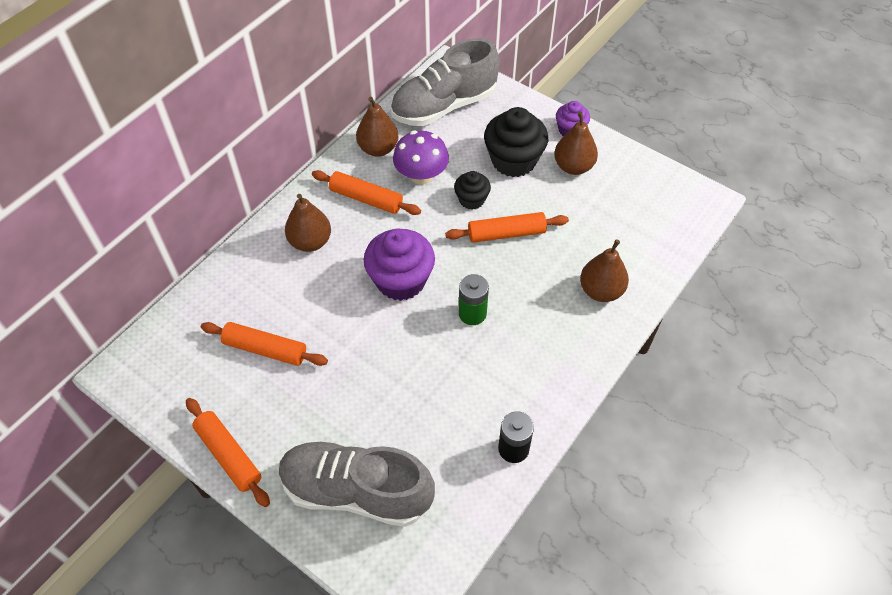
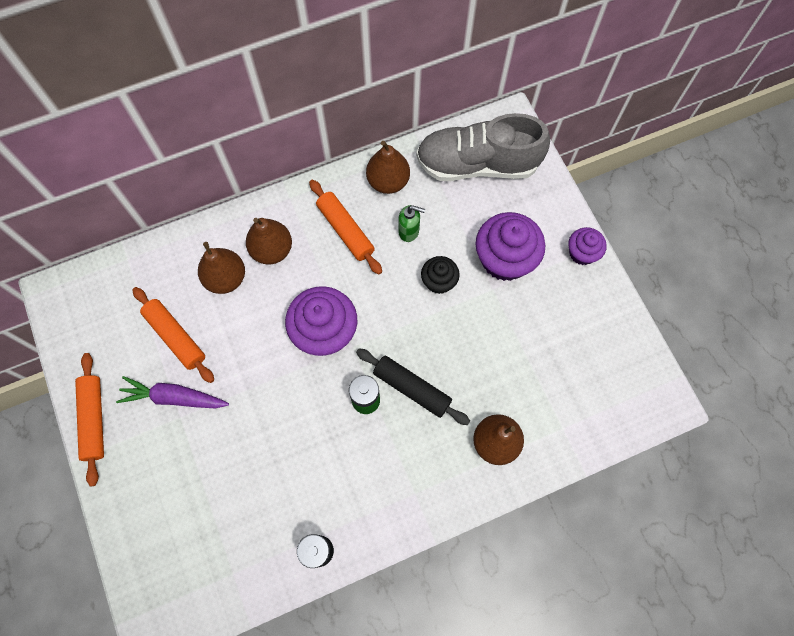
camera: 30 degrees right, 15 degrees up
(296, 397) = (174, 397): none -> purple carrot
(356, 491) = (171, 512): grey shoe -> none
(421, 176) = (409, 231): purple mushroom -> green soap dispenser
(505, 286) = (412, 388): none -> black rolling pin
(506, 233) = (447, 335): orange rolling pin -> none
(513, 160) = (505, 259): black cupcake -> purple cupcake
(573, 166) = (558, 296): brown pear -> brown pear (226, 278)

